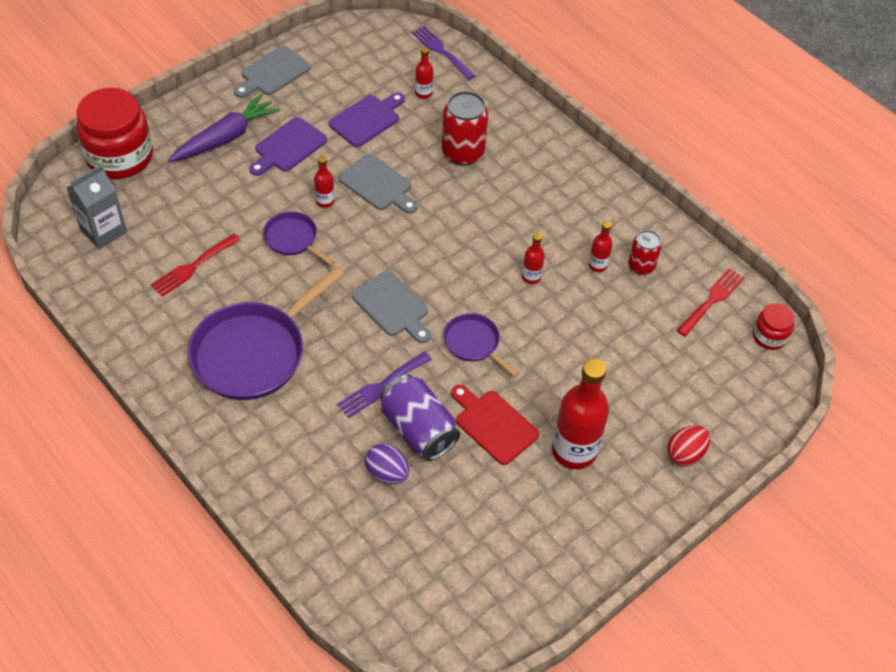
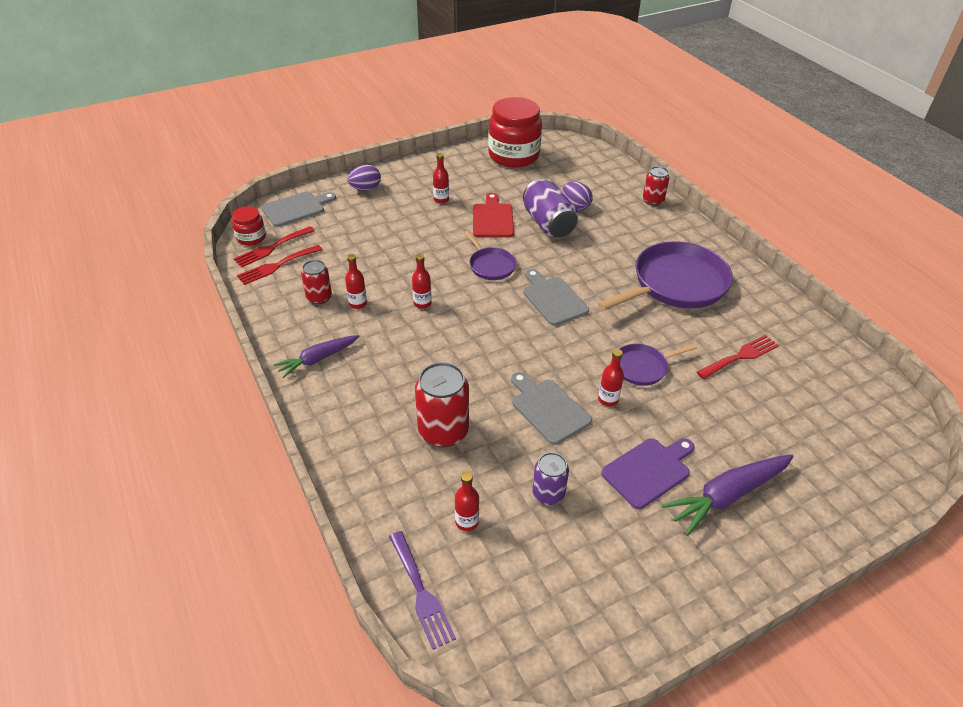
camera: 165 degrees left, 10 degrees down
(103, 231) = (842, 404): grey carton -> none
(120, 157) = (855, 490): red jar -> red jar (513, 156)
(273, 73) = (672, 593): grey cutting board -> grey cutting board (296, 208)
(277, 508) = (653, 201): none -> red can
(293, 239) = (642, 367): purple pan -> purple pan turned 105 degrees clockwise
(367, 119) = (548, 494): purple cutting board -> purple can
(381, 386) = (572, 250): purple fork -> none
(493, 425) = (492, 219): red cutting board -> red cutting board turned 150 degrees counterclockwise
(574, 451) = (441, 199): red bottle -> red bottle, size x0.47
(602, 198) = (318, 359): none -> purple carrot
(685, 454) = (365, 188): red egg -> purple egg
(735, 325) = (272, 248): none -> red fork

